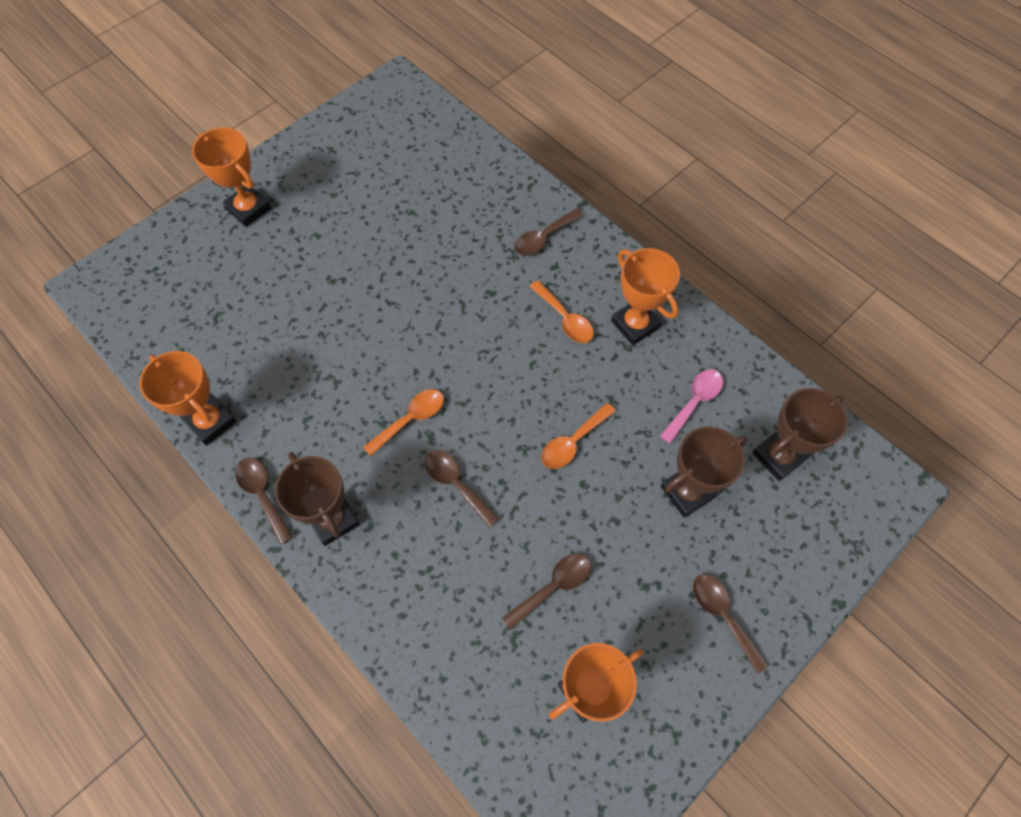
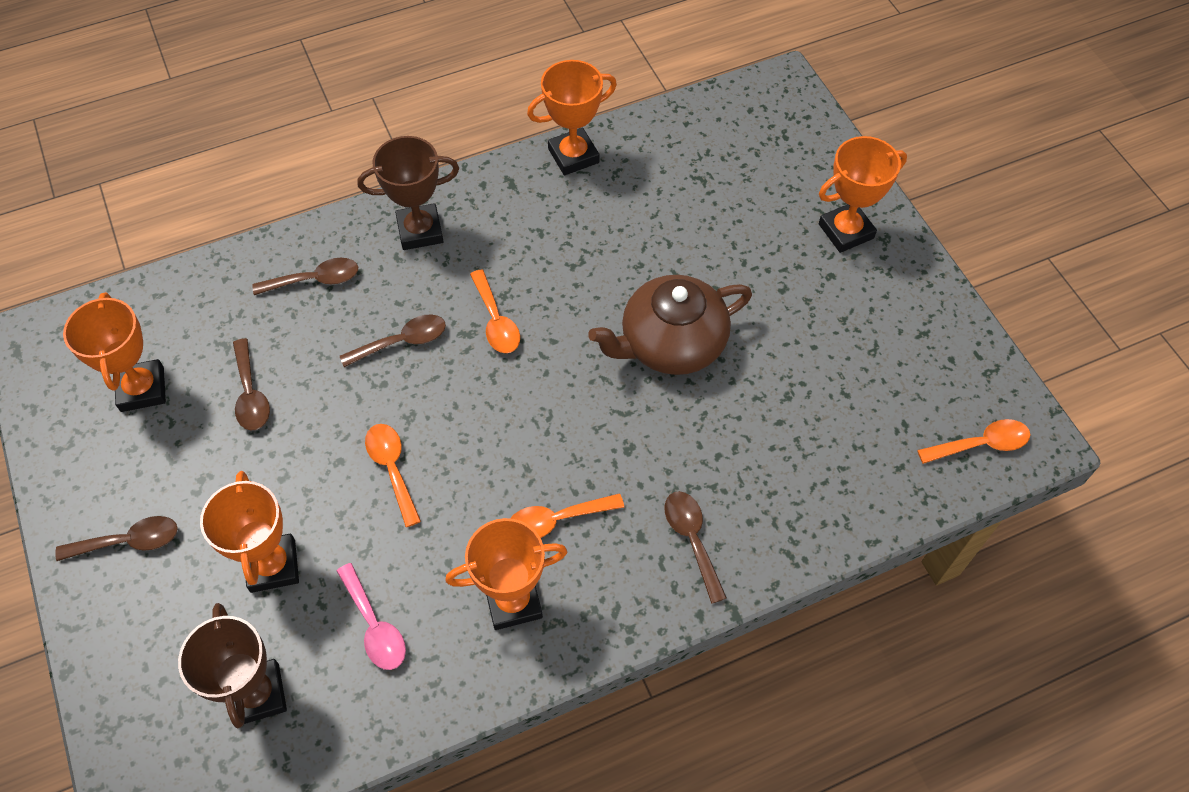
camera: 110 degrees right, 5 degrees down
(262, 495) = (474, 182): brown spoon -> brown spoon (315, 280)
(391, 292) = (671, 344): none -> brown teapot
(410, 107) = (980, 444): none -> orange spoon
(687, 492) = (273, 566): brown trophy -> orange trophy

